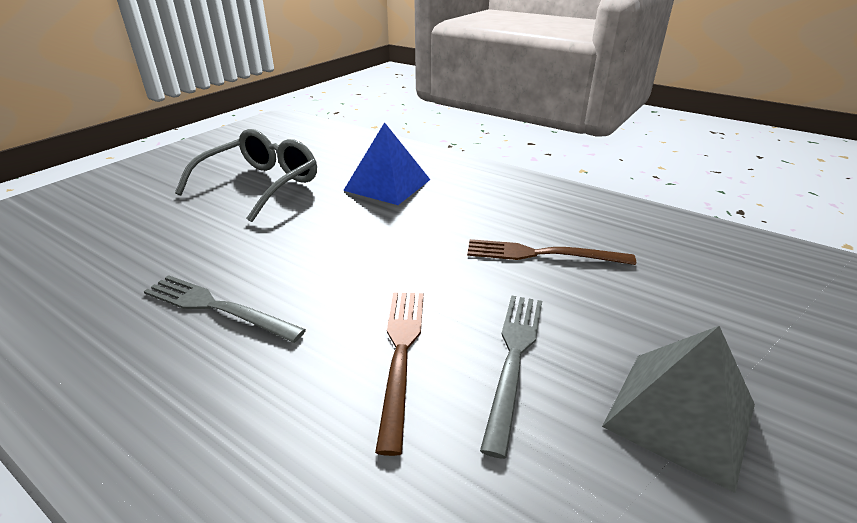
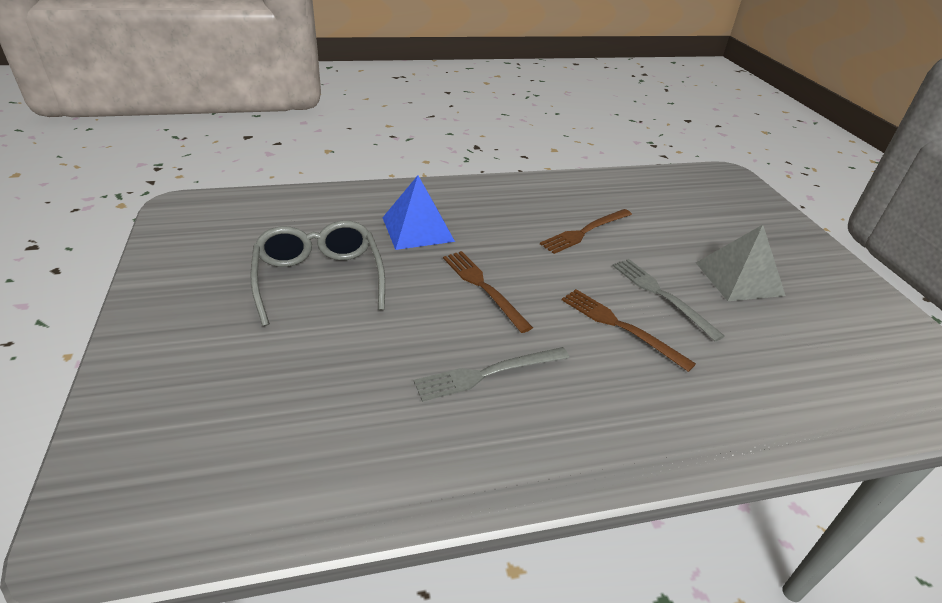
camera: 50 degrees left, 5 degrees up
(349, 247) = (484, 288): none -> brown fork

